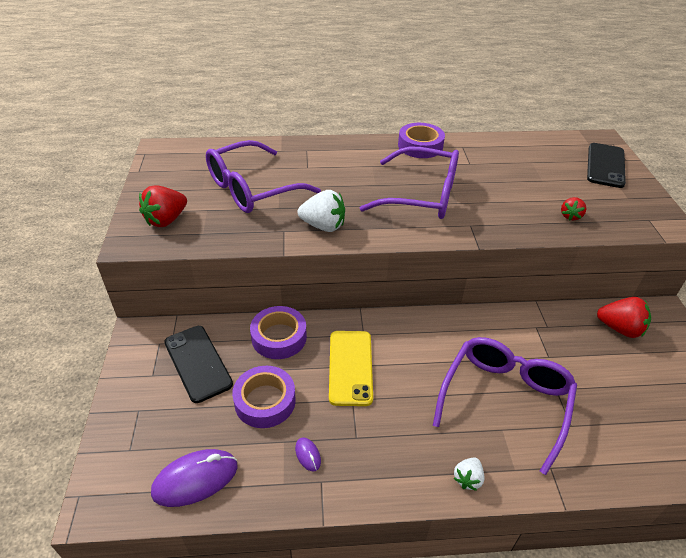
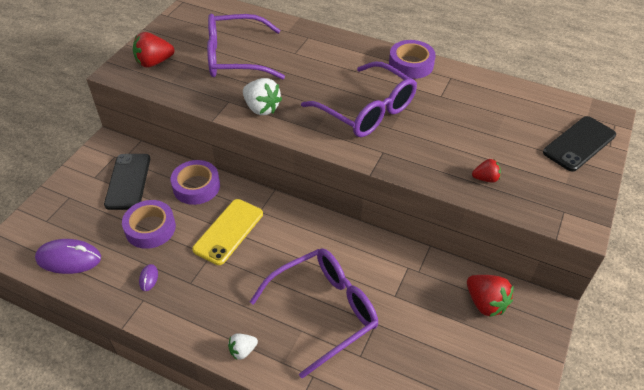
camera: 30 degrees right, 5 degrees up
(570, 216) = (485, 178): red strawberry -> red strawberry turned 150 degrees counterclockwise

